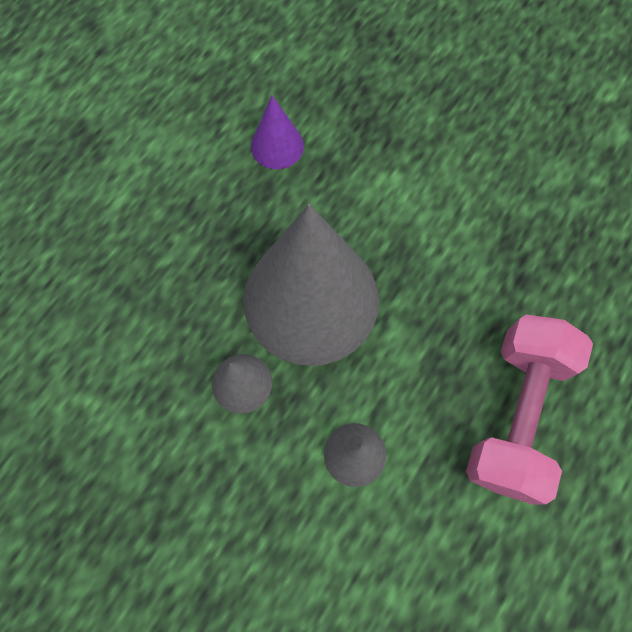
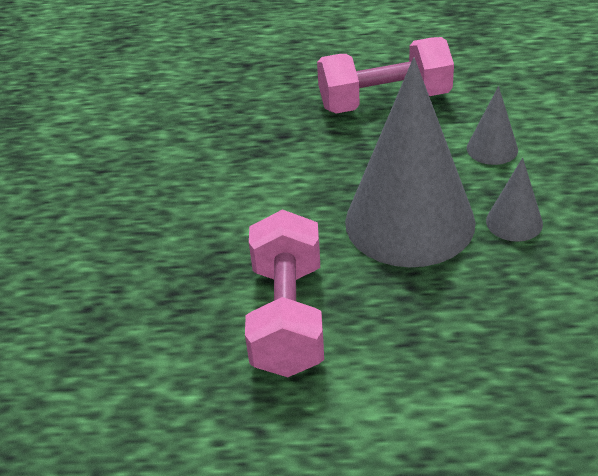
camera: 120 degrees left, 30 degrees down
(277, 146) = (287, 318): purple cone -> pink dumbbell

